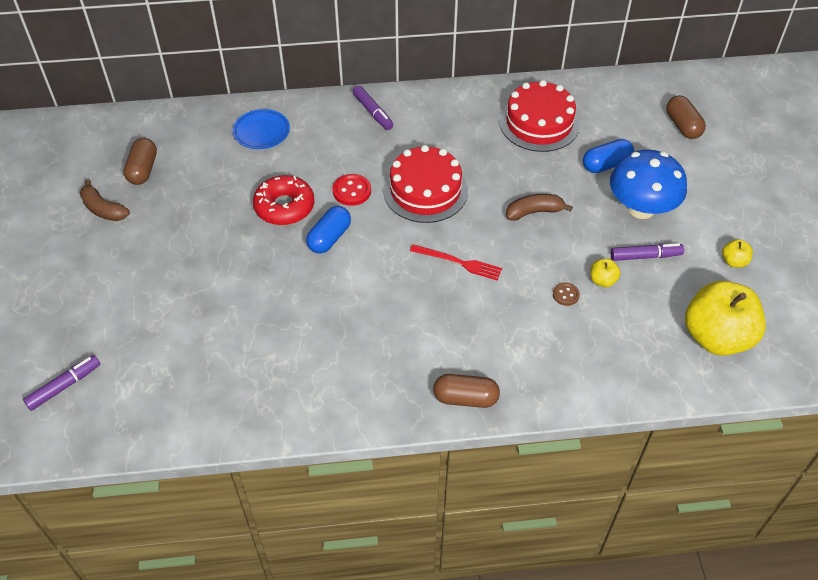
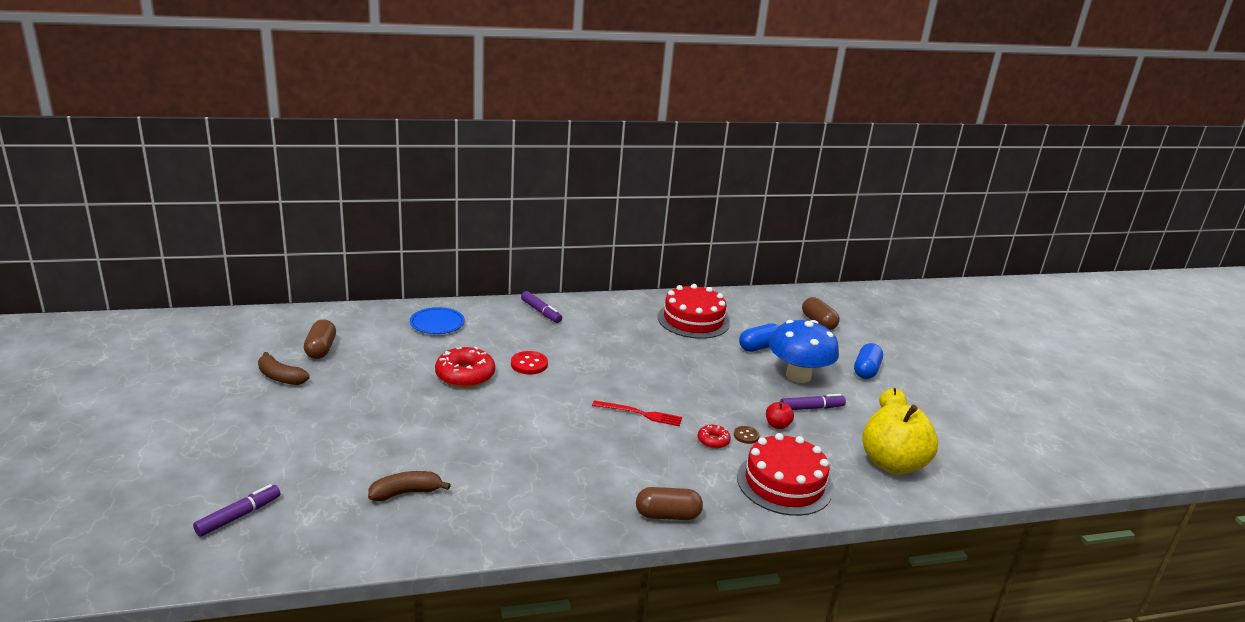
camera: 10 degrees left, 25 degrees down
(329, 238) = (512, 397): blue capsule -> blue capsule (866, 370)
(425, 190) = (599, 364): red cake -> red cake (784, 483)
(529, 301) = (713, 441): none -> red donut
(534, 212) = (702, 378): brown banana -> brown banana (406, 493)
(602, 280) = (777, 425): yellow apple -> red apple

